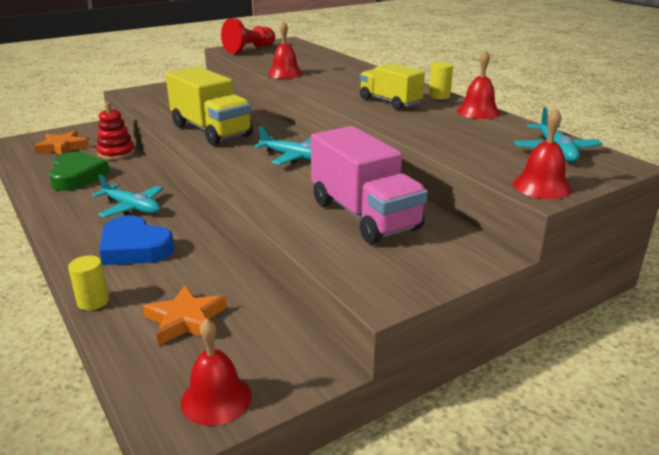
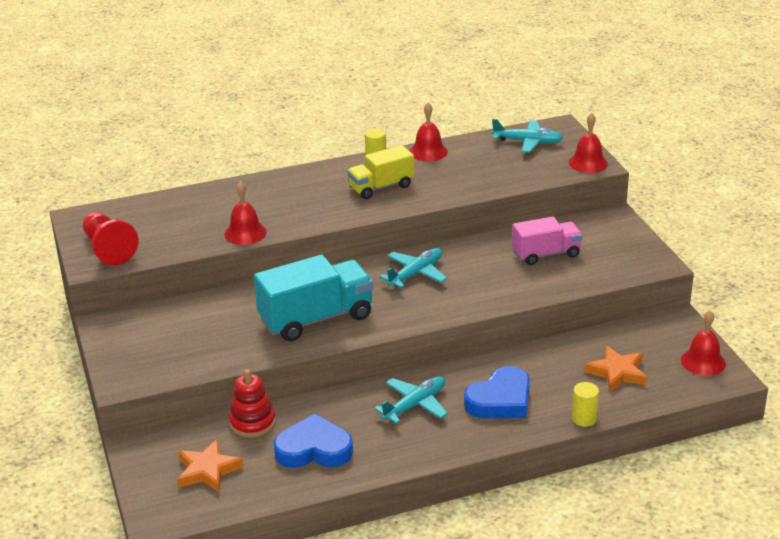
camera: 75 degrees left, 5 degrees up
(77, 176) = (314, 449): green heart -> blue heart
(211, 131) = (316, 319): yellow truck -> turquoise truck
(364, 215) = (546, 254): pink truck -> pink truck, size x0.63

